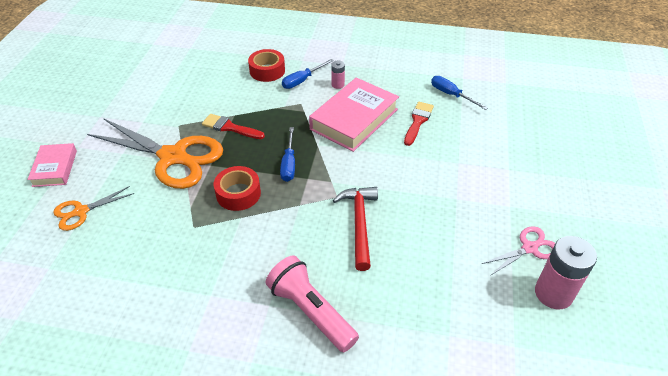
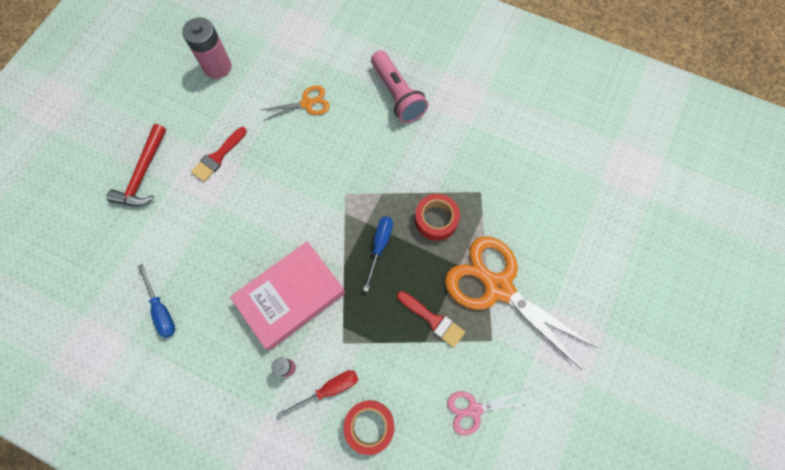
camera: 165 degrees left, 25 degrees up
(55, 168) = (622, 302): pink book -> none
(81, 211) = (585, 235): orange scissors -> orange scissors (307, 103)
(302, 80) = (329, 389): blue screwdriver -> red screwdriver
(359, 224) = (335, 159): red hammer -> red hammer (143, 174)
(418, 121) = (223, 274): red brush -> red brush (218, 157)
(529, 248) = (209, 104): pink scissors -> pink scissors (474, 410)

